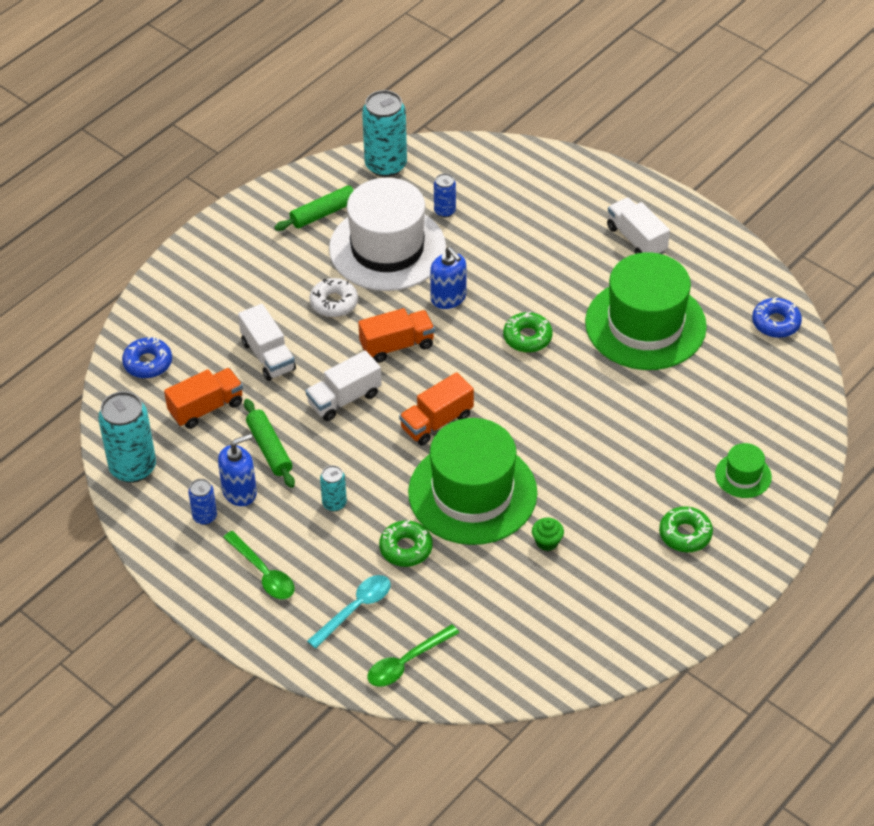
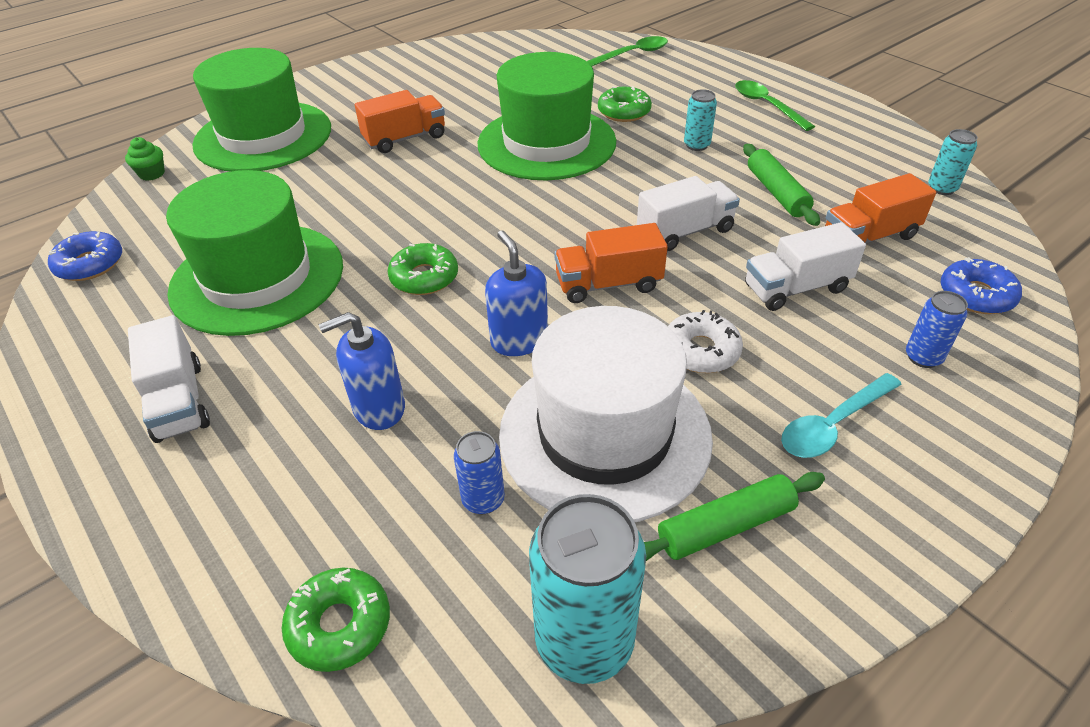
camera: 170 degrees left, 5 degrees down
(133, 467) = (942, 188): turquoise can -> turquoise can, size x0.51
(205, 517) = (839, 145): blue can -> blue can (923, 357)
(239, 492) = (804, 160): blue soap dispenser -> blue soap dispenser (379, 408)
(268, 356) = (796, 288): white truck -> white truck turned 90 degrees counterclockwise
(355, 609) = (676, 81): turquoise spoon -> turquoise spoon (833, 424)
(436, 422) = (571, 201): orange truck -> orange truck (405, 139)
(547, 542) = (484, 107): green cupcake -> green cupcake (152, 174)
(685, 534) = (352, 104): green donut -> green donut (339, 625)
(743, 475) = (263, 136): green hat -> green hat, size x2.28

